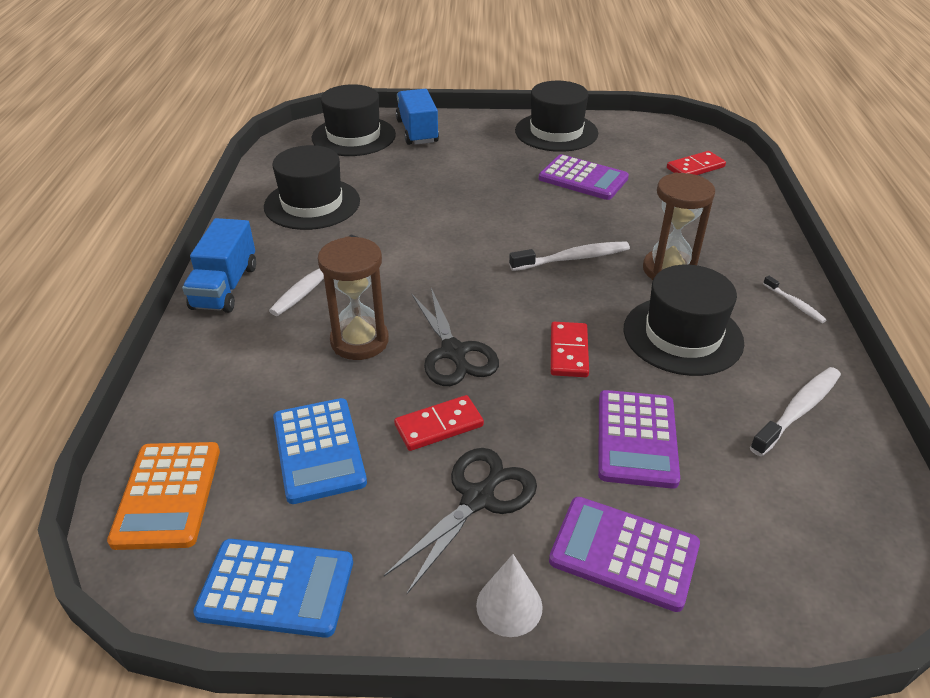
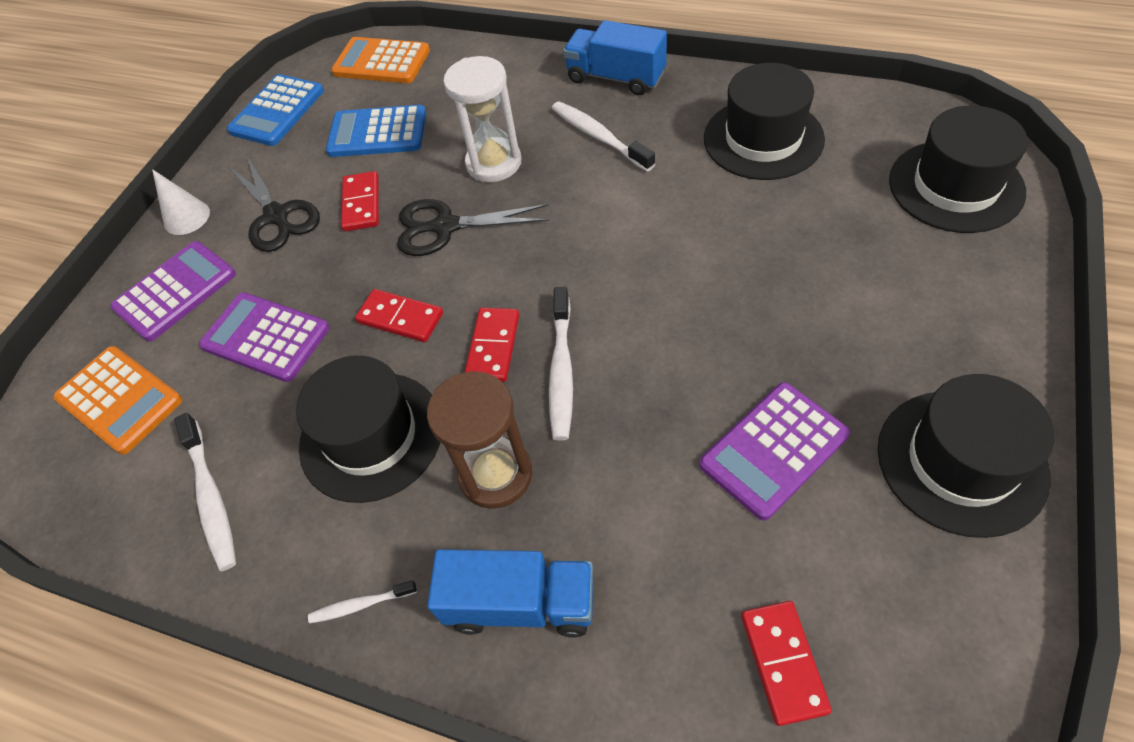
camera: 115 degrees right, 15 degrees up
(359, 341) = (494, 163): brown hourglass -> white hourglass
(417, 131) = (970, 260): blue truck -> blue truck (520, 603)
(570, 293) = (493, 347): none -> red domino
(773, 533) = (119, 400): none -> orange calculator

